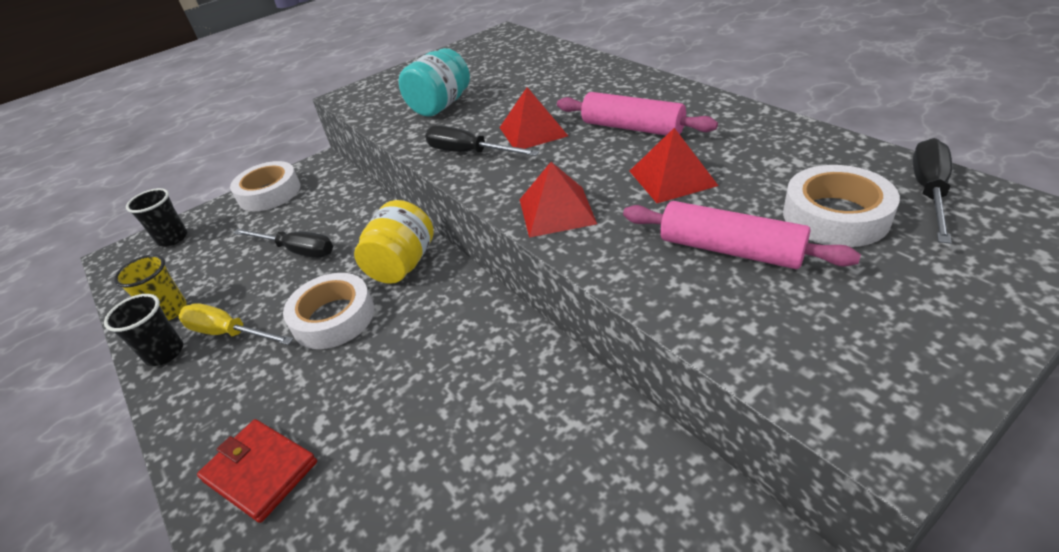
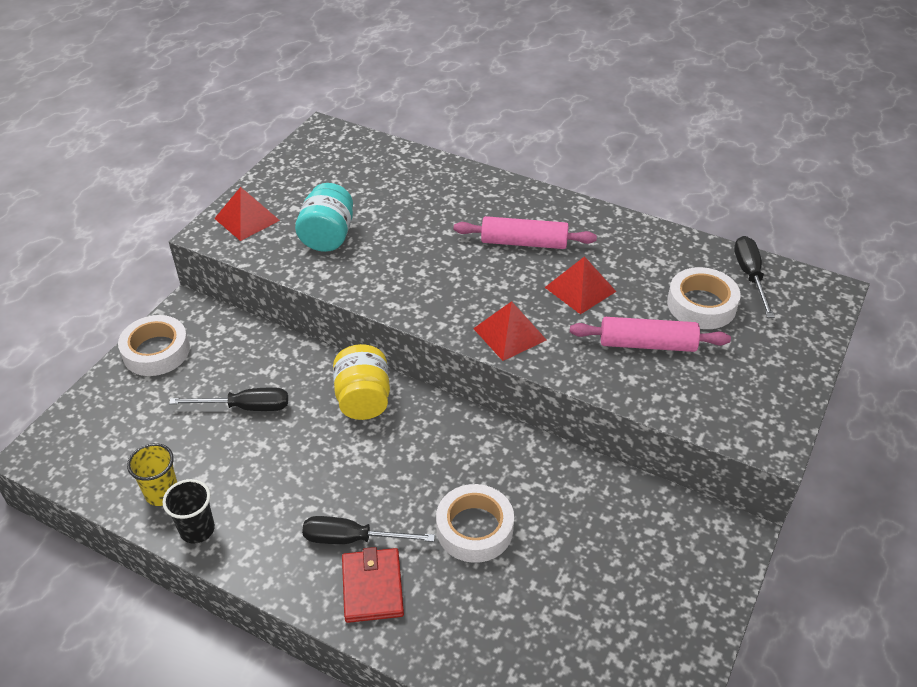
camera: 30 degrees left, 5 degrees up
(173, 238) = (87, 423): black cup -> none
(228, 333) = (245, 497): yellow screwdriver -> none
(260, 471) = (372, 587): red wallet -> red wallet turned 75 degrees clockwise
(333, 318) = (336, 460): white tape -> white tape (474, 528)
(469, 153) = (397, 288): black screwdriver -> black screwdriver (352, 539)
(533, 131) = (440, 257): red pyramid -> red pyramid (247, 219)

